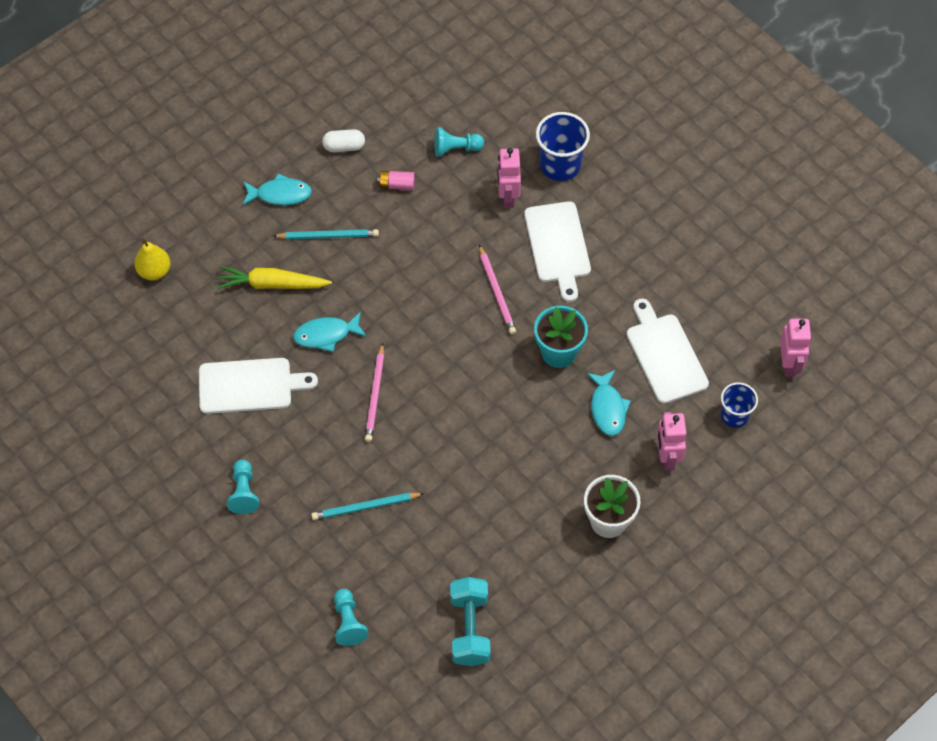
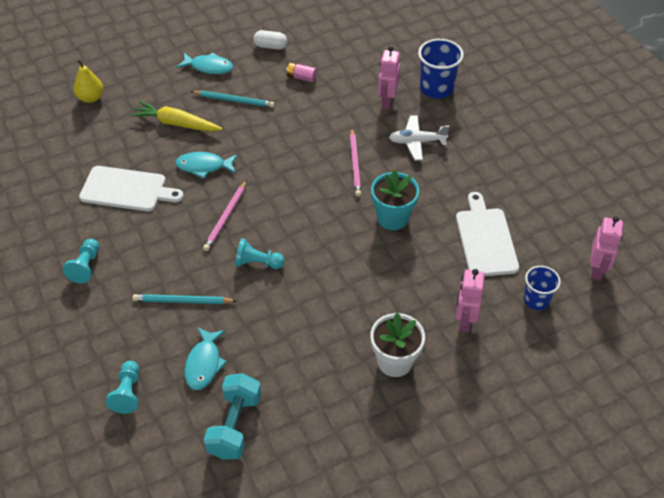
camera: 15 degrees right, 10 degrees down
(456, 148) = (357, 63): turquoise pawn -> turquoise pawn (257, 263)
(558, 246) = (417, 142): white cutting board -> white plane
(607, 408) = (422, 269): turquoise fish -> turquoise fish (204, 364)

